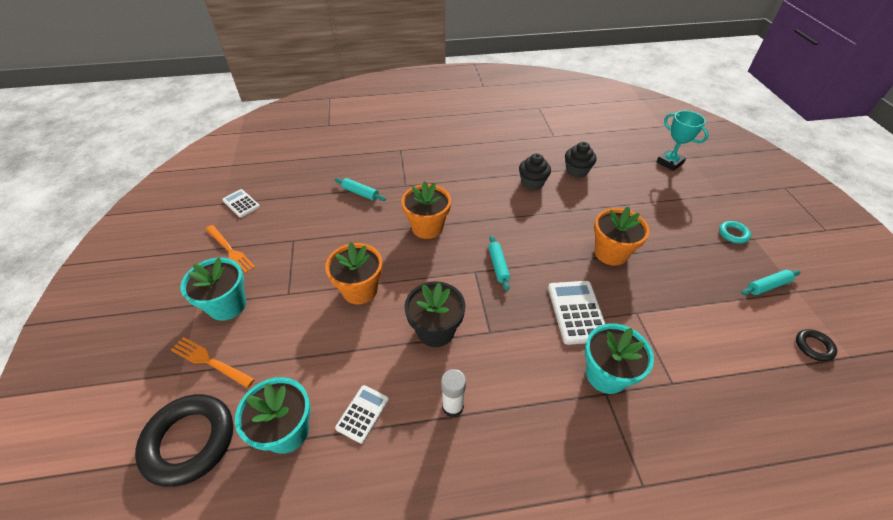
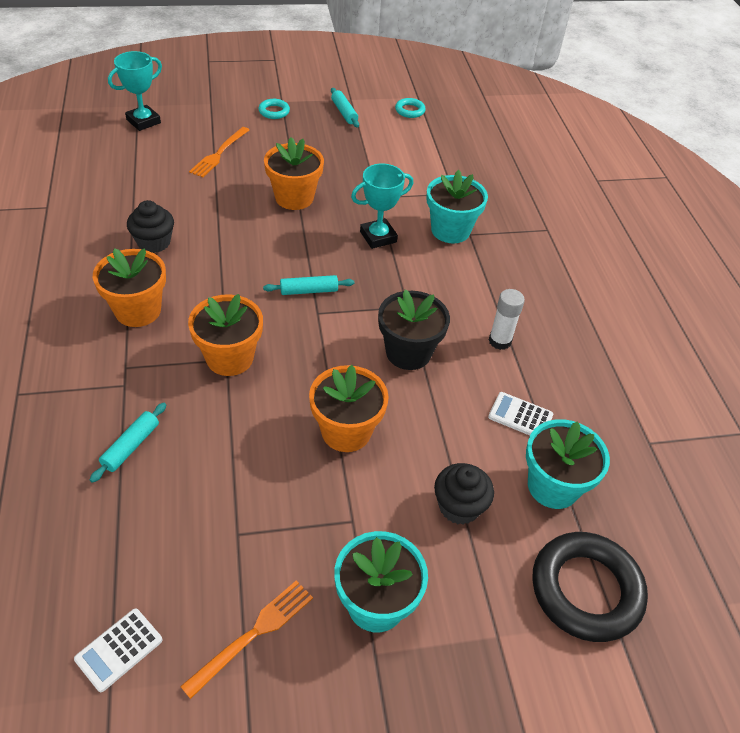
camera: 95 degrees left, 0 degrees up
(210, 361) = (475, 600): orange fork -> orange fork (219, 154)
(466, 183) = (138, 310): none -> orange flower pot
(576, 171) = (138, 198): black cupcake -> black cupcake (459, 506)
(577, 312) = (378, 237): white calculator -> turquoise trophy
(813, 347) = (410, 110): black ring -> turquoise ring

